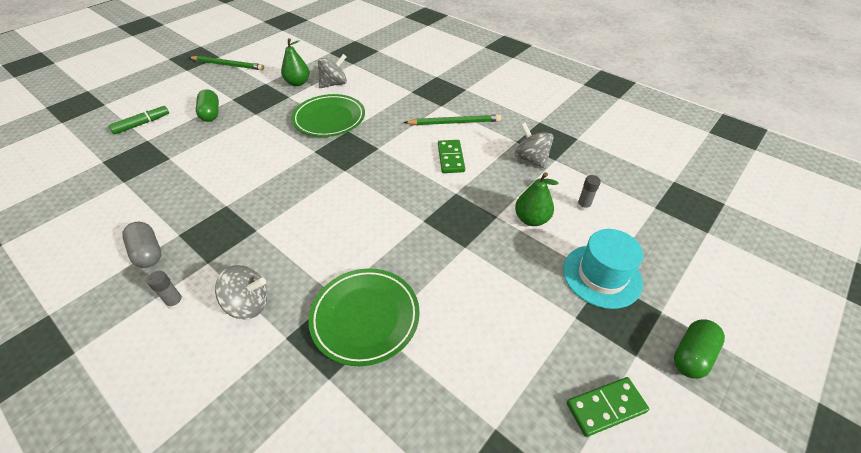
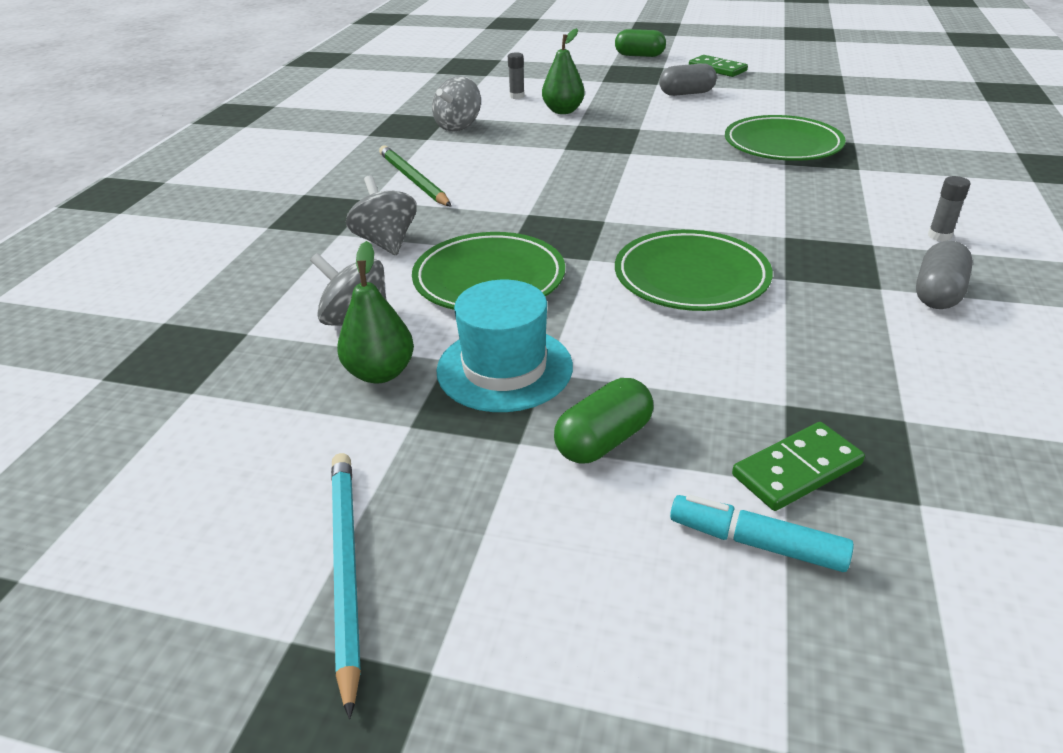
camera: 115 degrees left, 10 degrees down
(142, 124) = (756, 543): green marker -> turquoise marker
(228, 65) = (345, 569): green pencil -> turquoise pencil
(248, 304) = (866, 197): grey spinning top -> grey spinning top (386, 242)
(264, 174) = (691, 277): none -> green plate
(450, 158) = (501, 164): green domino -> green domino (797, 470)
(531, 324) = (686, 93): none -> grey capsule
(602, 275) = (600, 81): turquoise hat -> turquoise hat (504, 368)

